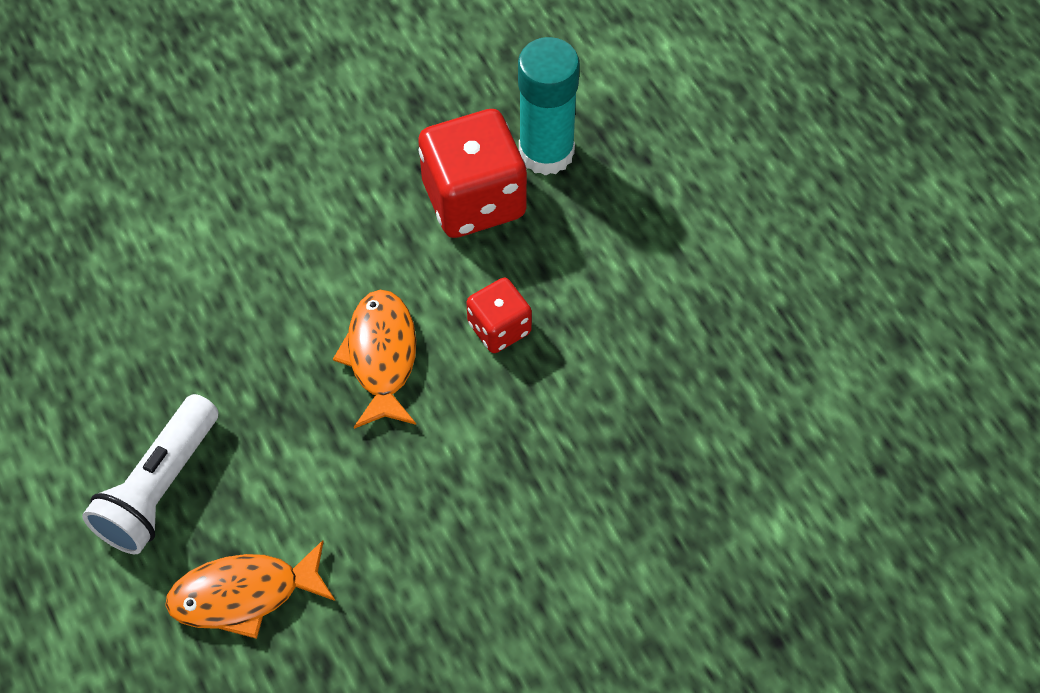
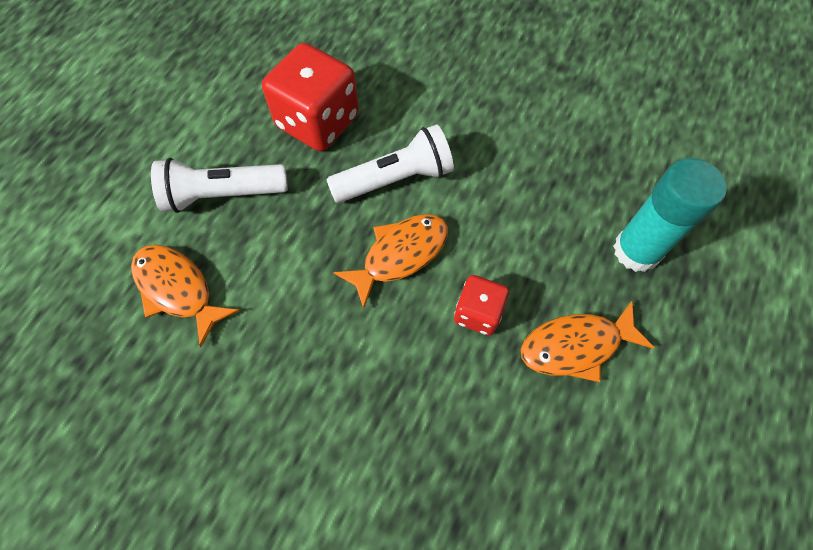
camera: 55 degrees right, 5 degrees up
(289, 305) = (395, 179): none -> white flashlight
(474, 199) = (560, 231): red dice -> red dice (317, 121)
(595, 270) = (576, 346): none -> orange fish

